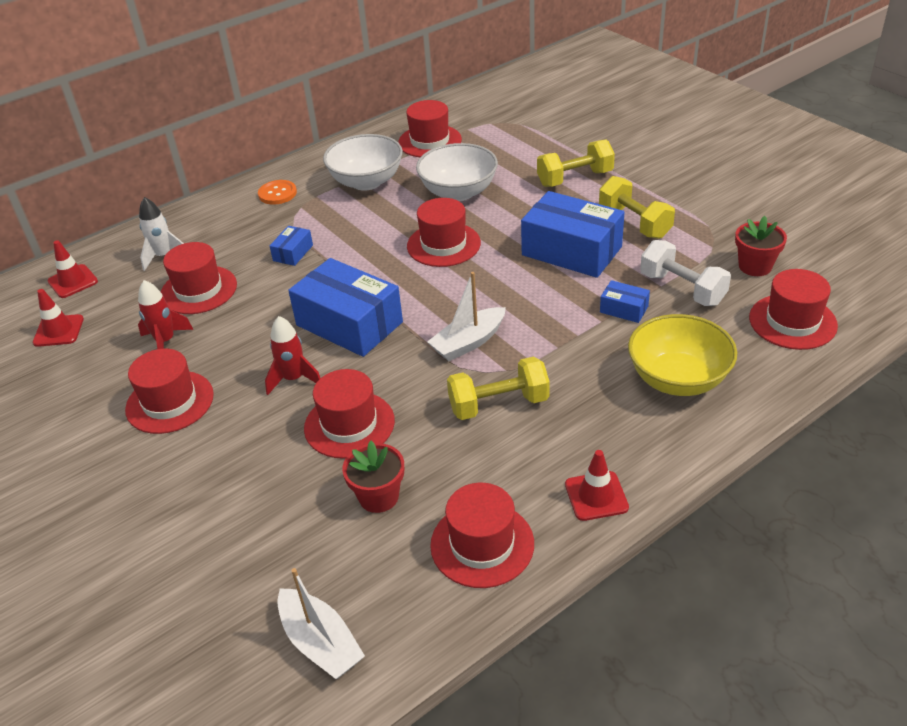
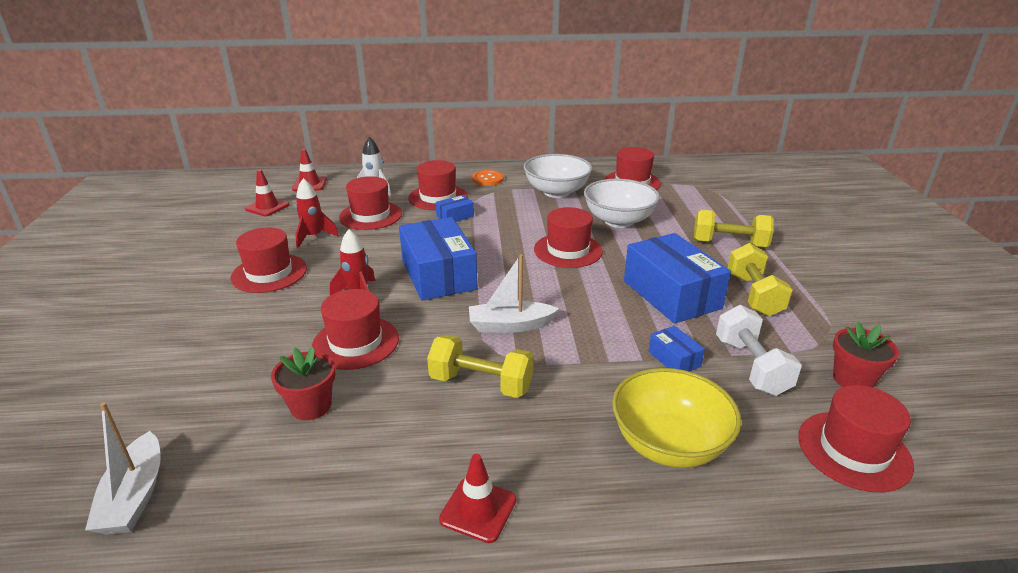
camera: 30 degrees right, 10 degrees down
(482, 544) = (337, 492): red hat -> red hat (438, 197)

